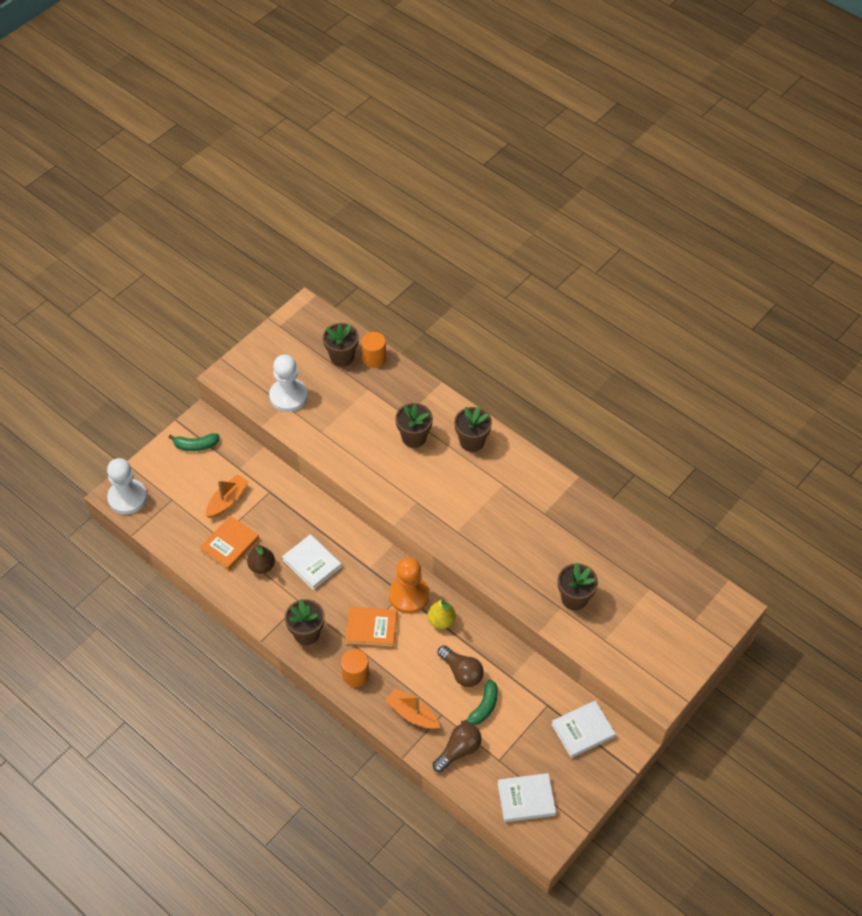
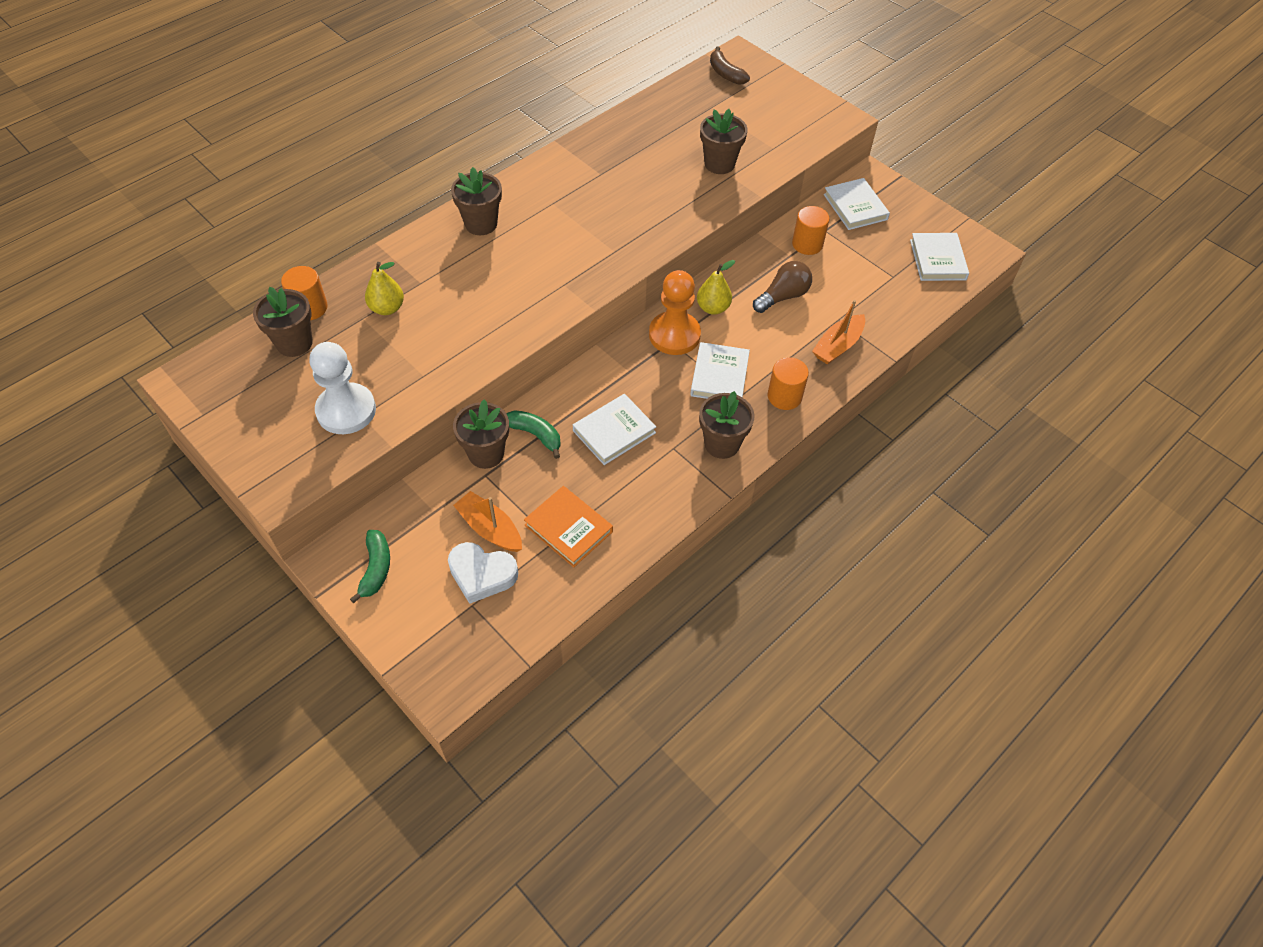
camera: 85 degrees left, 0 degrees up
(127, 497) = (454, 671): white pawn -> none
(193, 501) = (482, 574): none -> white heart
(262, 566) = (611, 490): brown pear -> none
(371, 629) = (719, 376): orange book -> white book
(379, 401) = (387, 308): none -> yellow pear
(414, 437) = (460, 278): brown flower pot -> brown flower pot (486, 454)
(458, 750) = (883, 309): brown light bulb -> none
(484, 707) = (828, 282): green banana -> green banana (535, 435)
(527, 690) = (807, 244): none -> orange cylinder
(702, 598) = (726, 74): none -> brown banana

